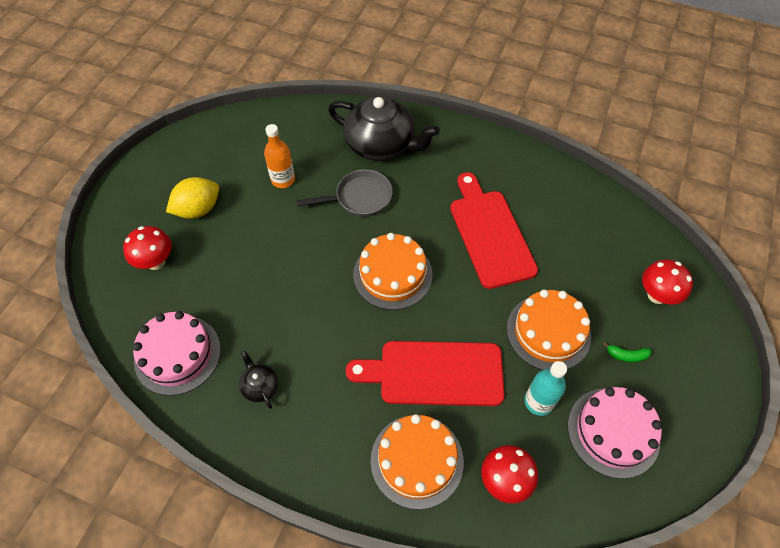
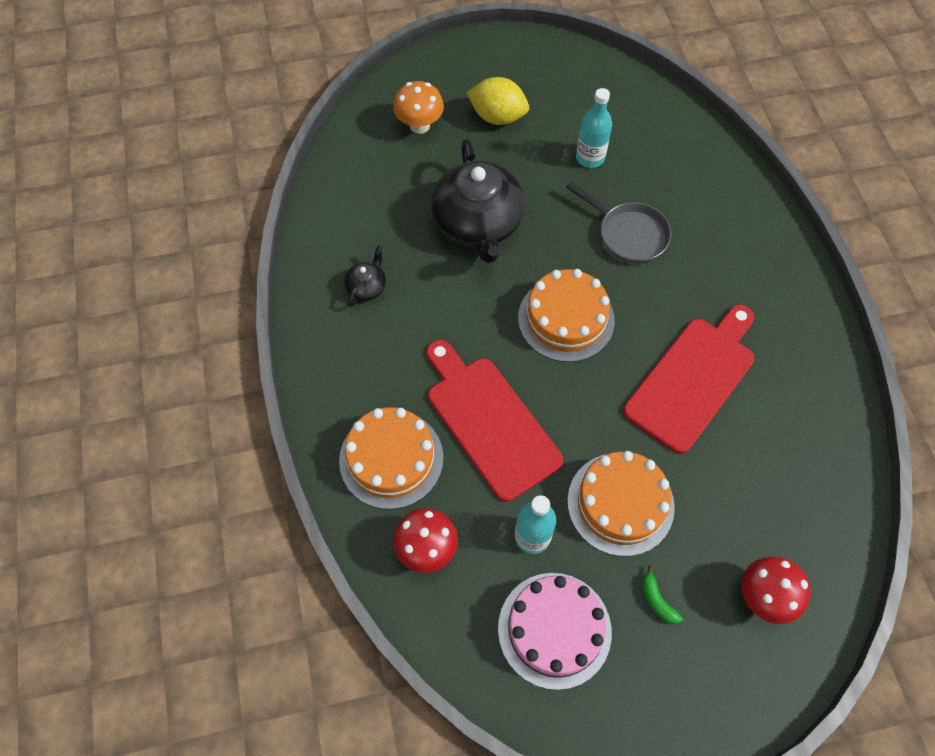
camera: 55 degrees right, 5 degrees up
(156, 262) = (419, 125): red mushroom -> orange mushroom
(177, 354) = (348, 205): pink cake -> none
(283, 180) = (590, 157): orange bottle -> turquoise bottle
(381, 145) = (712, 211): black teapot -> black teapot (478, 223)

